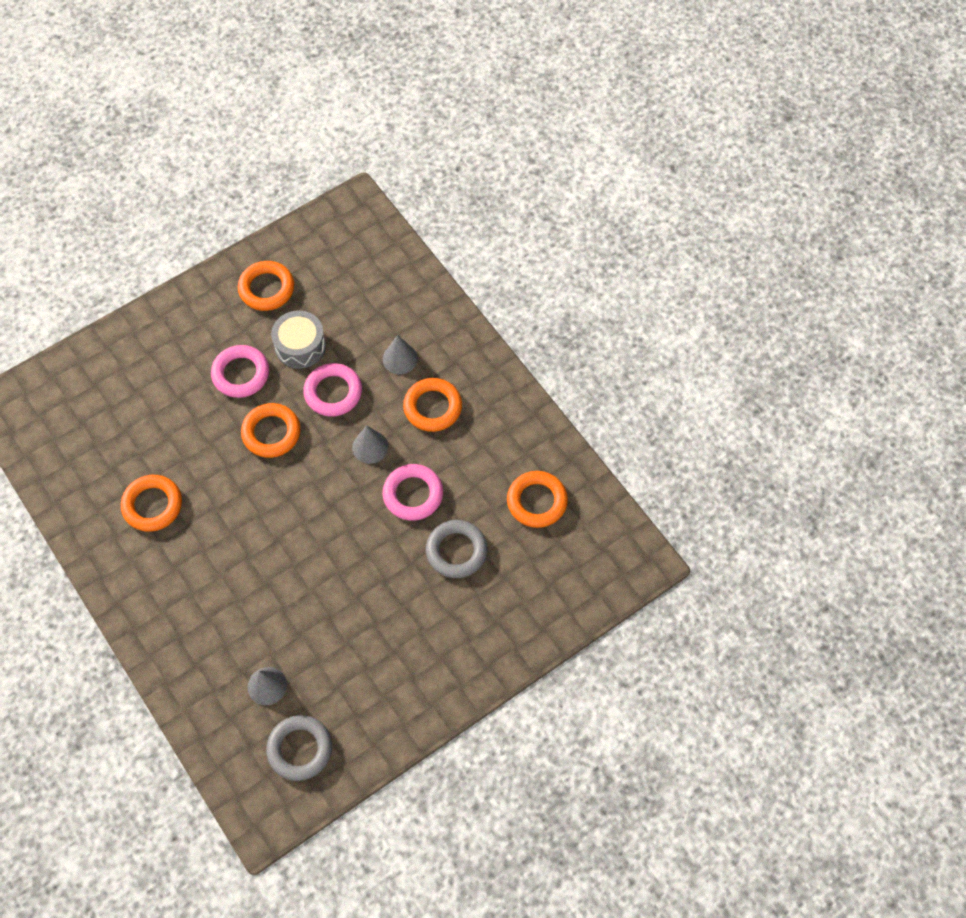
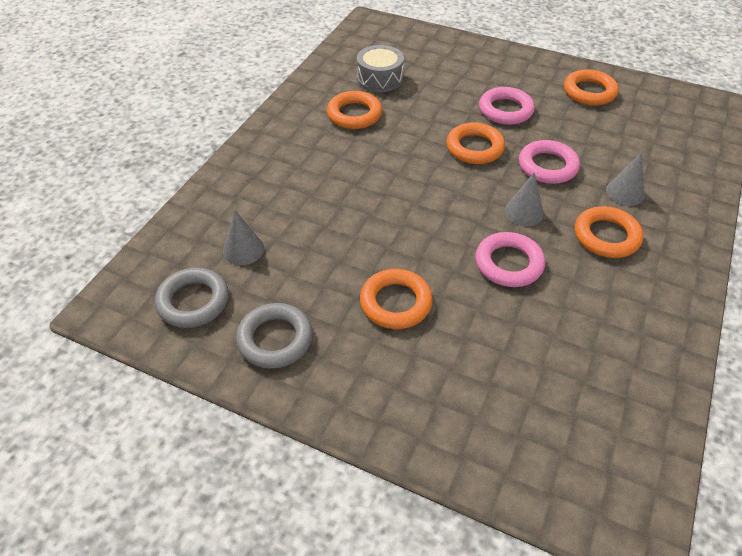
camera: 60 degrees right, 15 degrees down
(300, 346) = (565, 130): grey drum -> grey drum (380, 79)
(456, 551) = (483, 326): grey ring -> grey ring (275, 339)
(537, 501) = (600, 371): orange ring -> orange ring (396, 303)

